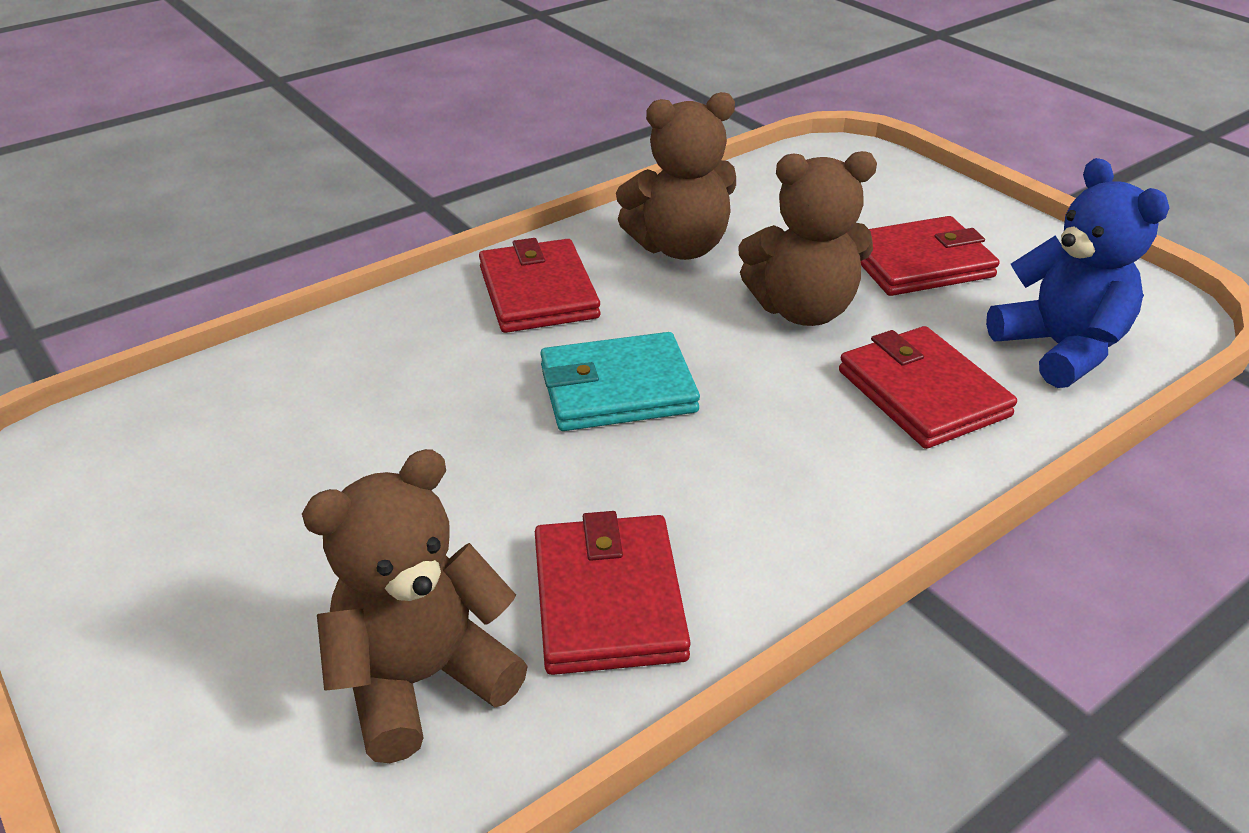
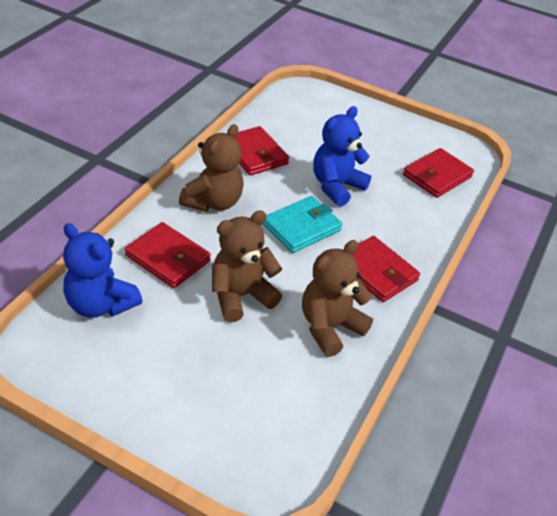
camera: 150 degrees right, 5 degrees up
(422, 679) = (292, 126): brown teddy bear -> brown teddy bear (213, 202)
(467, 455) = (336, 186): none -> blue teddy bear
(919, 263) = (186, 354): red wallet -> red wallet (437, 176)

